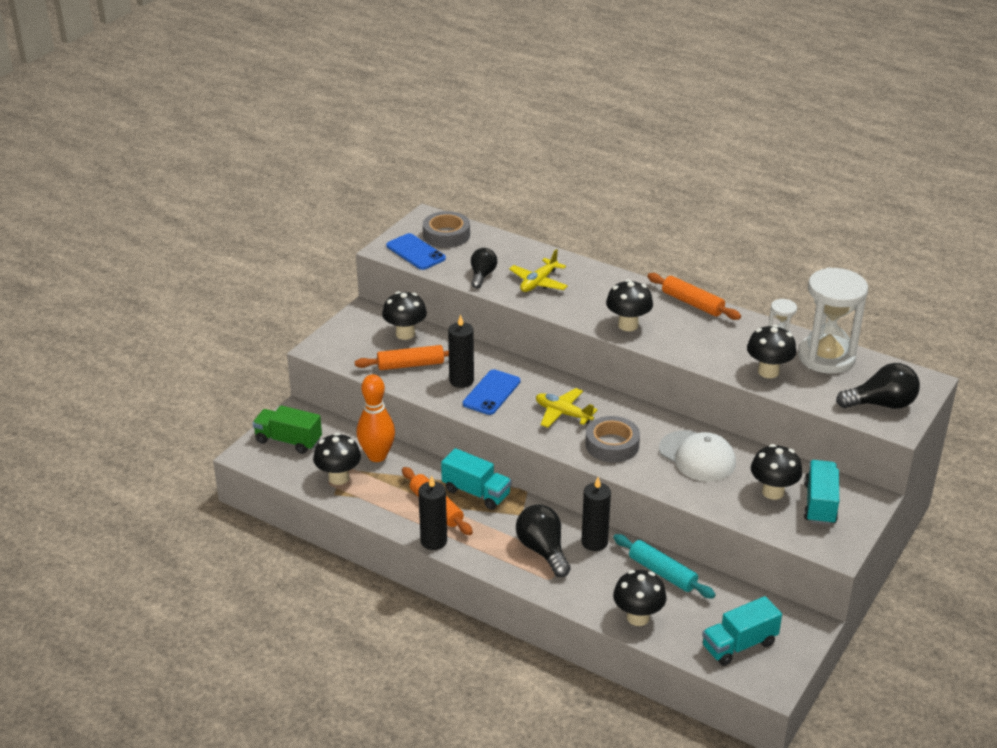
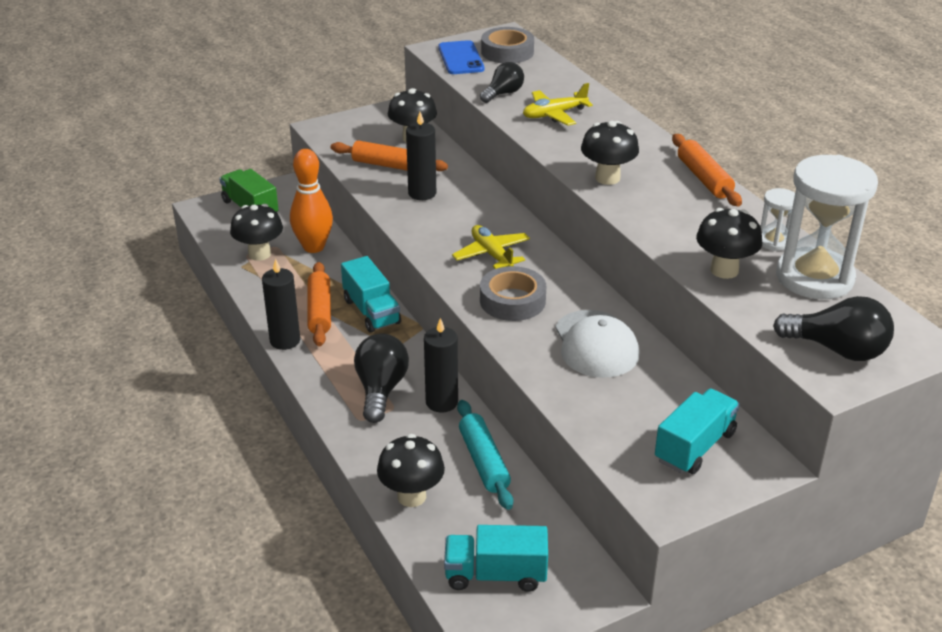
camera: 30 degrees right, 0 degrees up
(491, 393) = (440, 213): blue phone -> none
(773, 492) = (649, 412): black mushroom -> none

